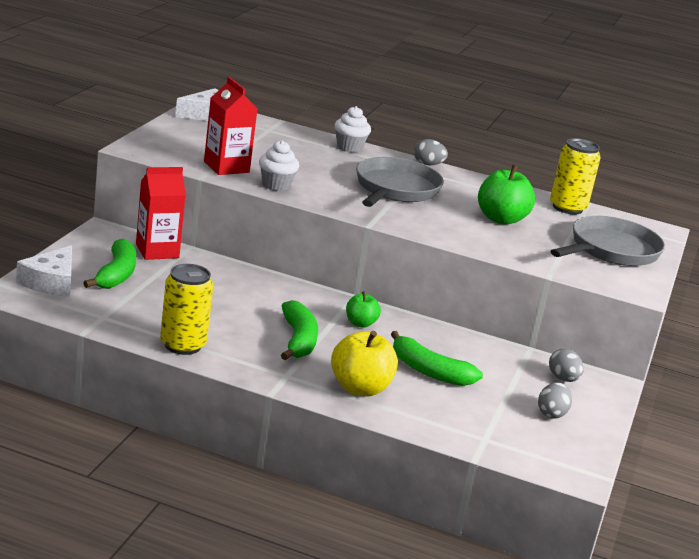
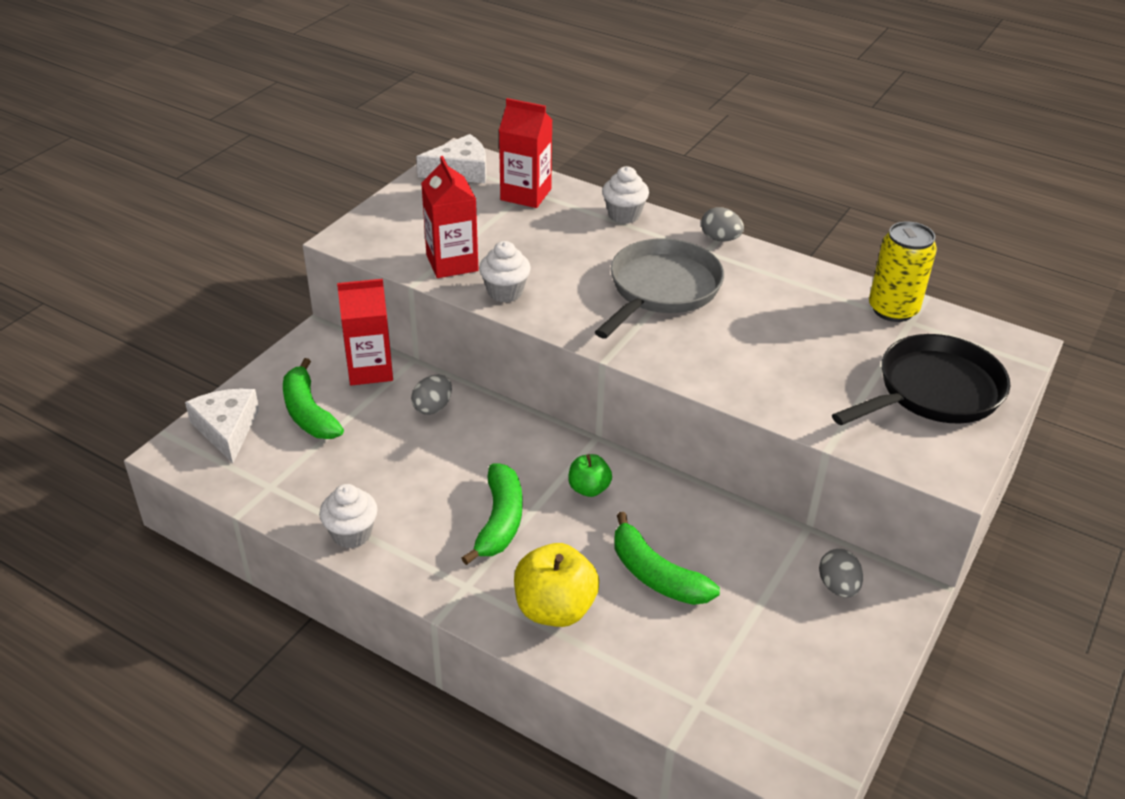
camera: 15 degrees right, 15 degrees up
(51, 282) = (227, 429): white cheese -> white cheese turned 135 degrees clockwise
(116, 274) = (308, 412): green banana -> green banana turned 135 degrees clockwise
(183, 345) = (351, 534): yellow can -> white cupcake
(267, 132) = (526, 194): none -> red carton
(501, 219) = (791, 338): green apple -> none
(551, 413) = (805, 654): grey egg -> grey egg (433, 407)
(610, 250) = (933, 391): grey pan -> black pan

